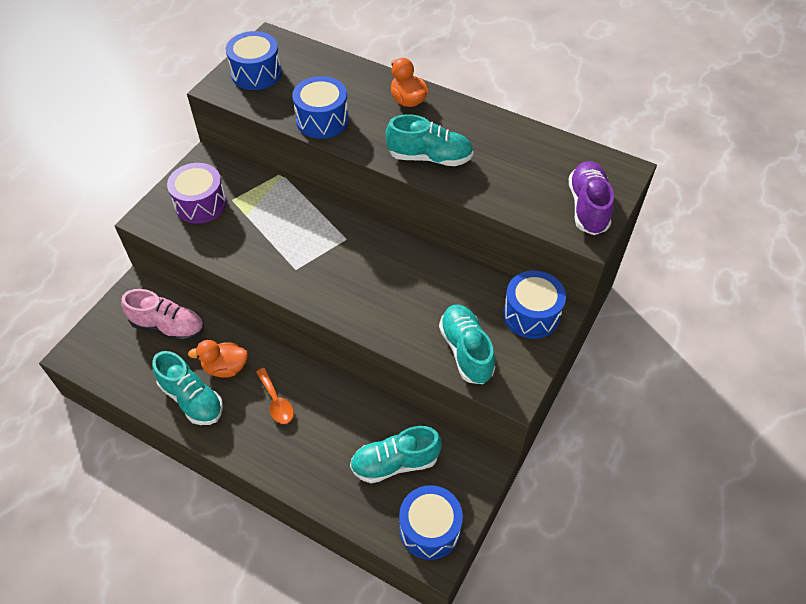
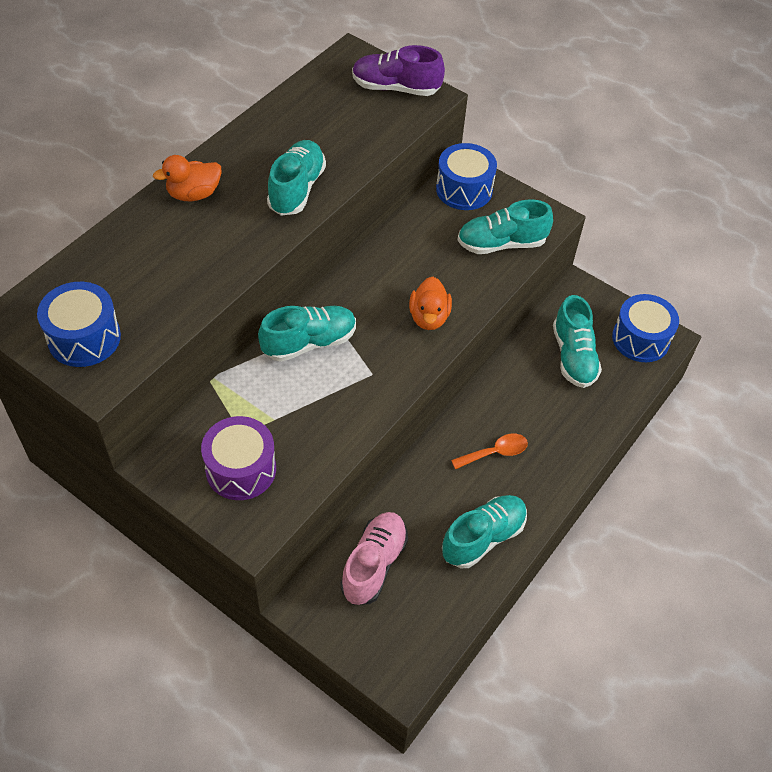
camera: 85 degrees left, 0 degrees up
(225, 367) = (444, 501): orange duck -> orange duck (429, 317)
(322, 120) = (204, 276): blue drum -> none
(322, 225) = (309, 343): none -> turquoise shoe

